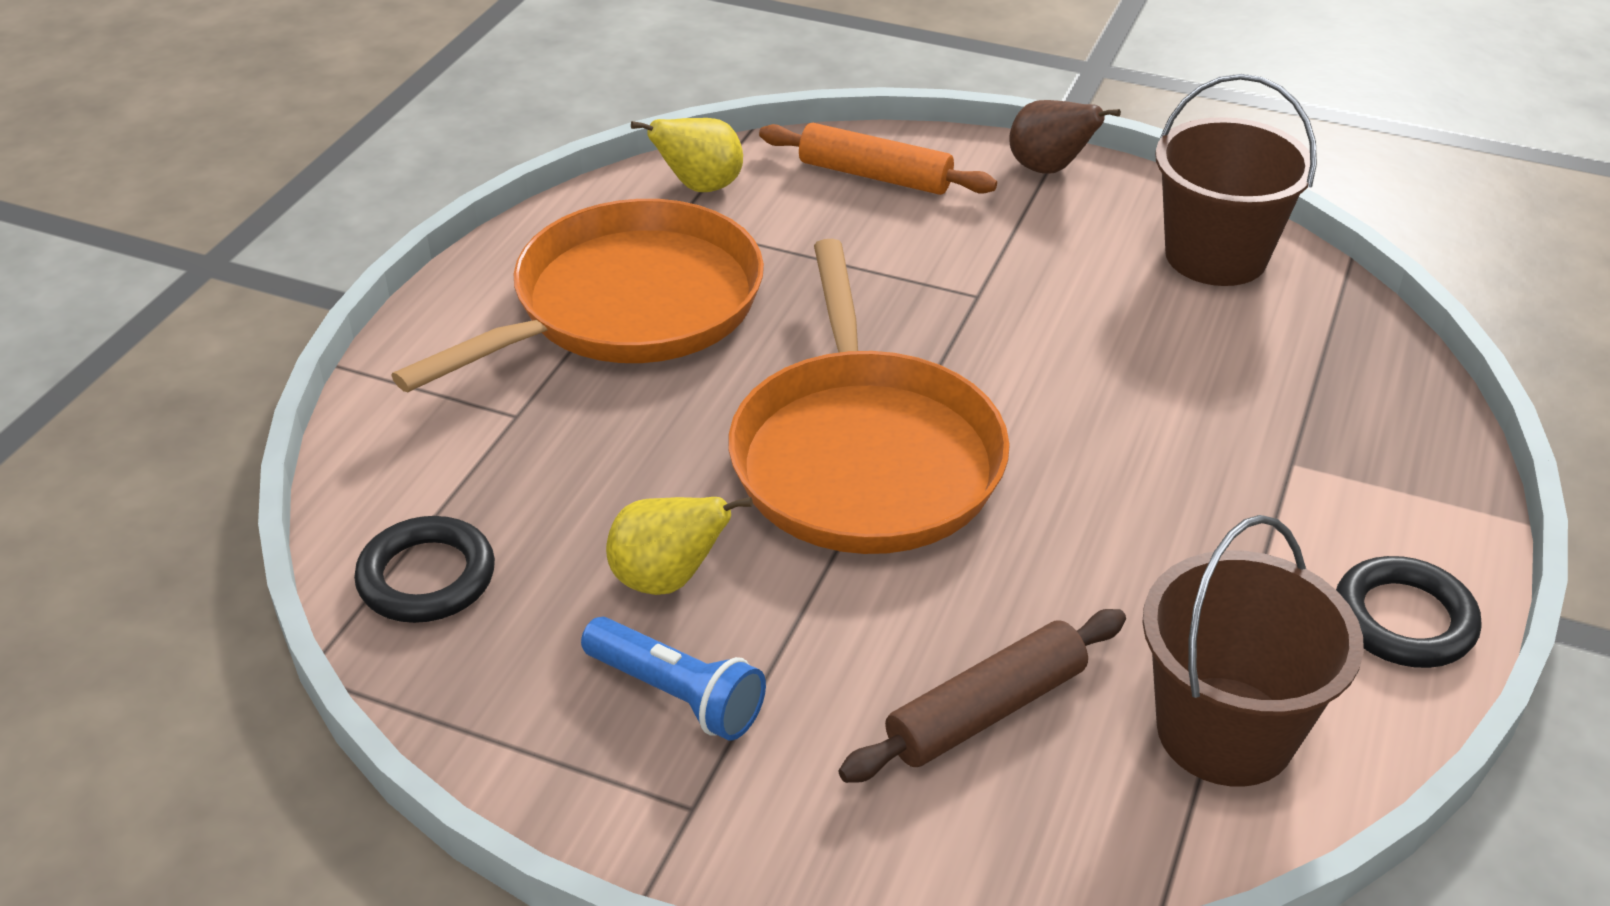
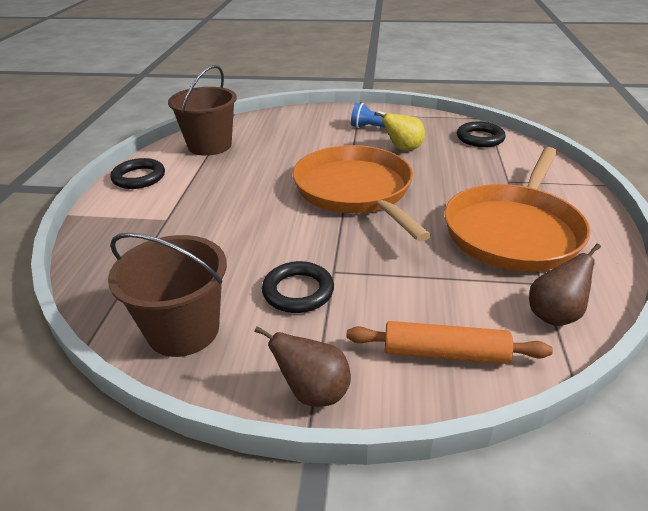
camera: 165 degrees right, 5 degrees down
(700, 187) = (554, 315): yellow pear -> brown pear
(985, 710) = (284, 139): brown rolling pin -> none
(1042, 276) = (298, 291): none -> black ring

